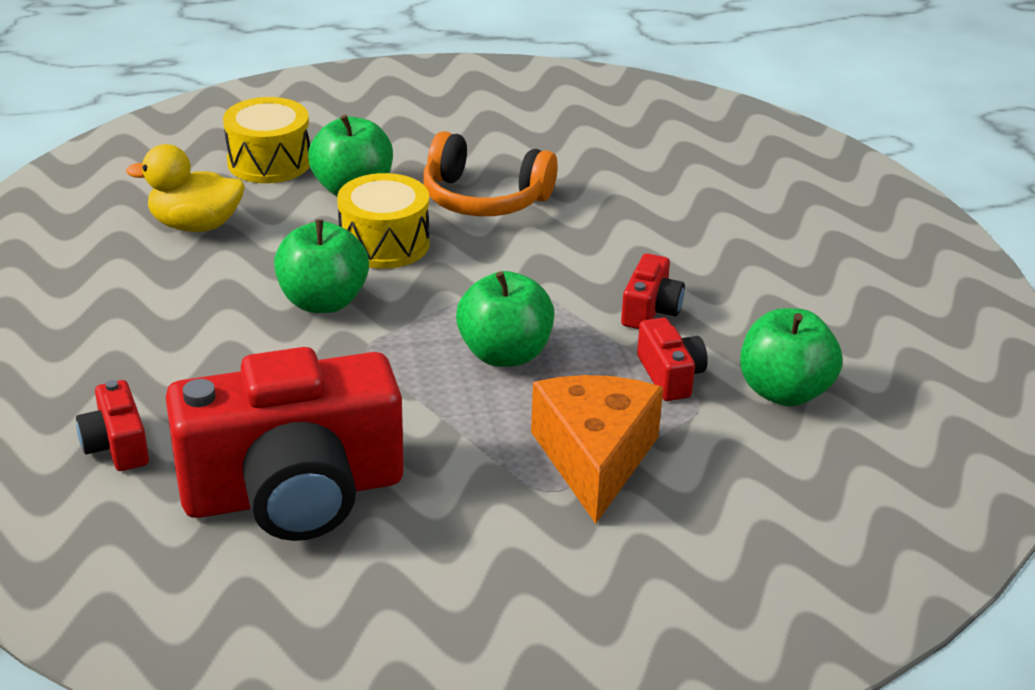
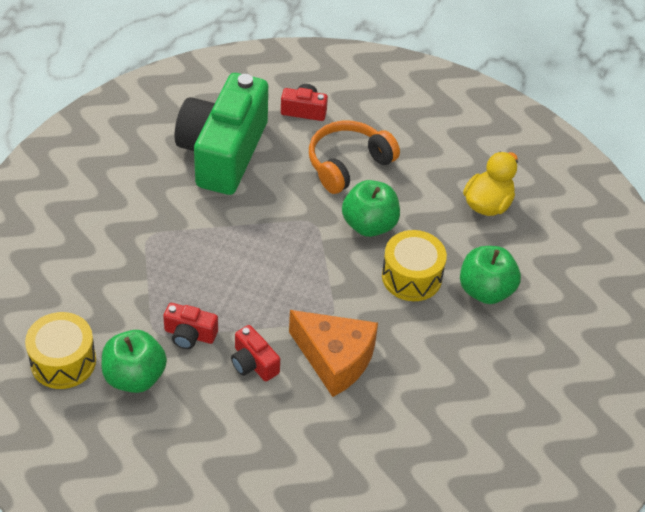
camera: 120 degrees right, 15 degrees up
(269, 162) = (547, 265): yellow drum -> yellow drum (63, 361)
(293, 492) = (223, 152): red camera -> green camera
(484, 198) = (433, 351): orange headphones -> orange headphones (348, 164)
(505, 354) = (264, 275): green apple -> none
(594, 458) = (154, 265): orange cheese -> orange cheese (335, 359)

